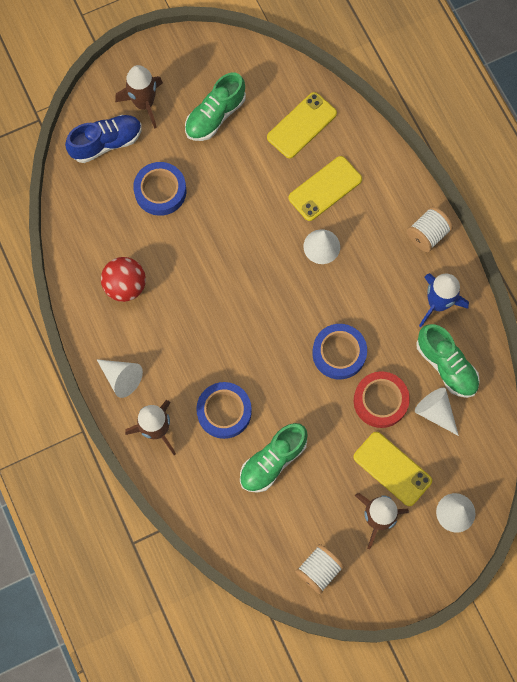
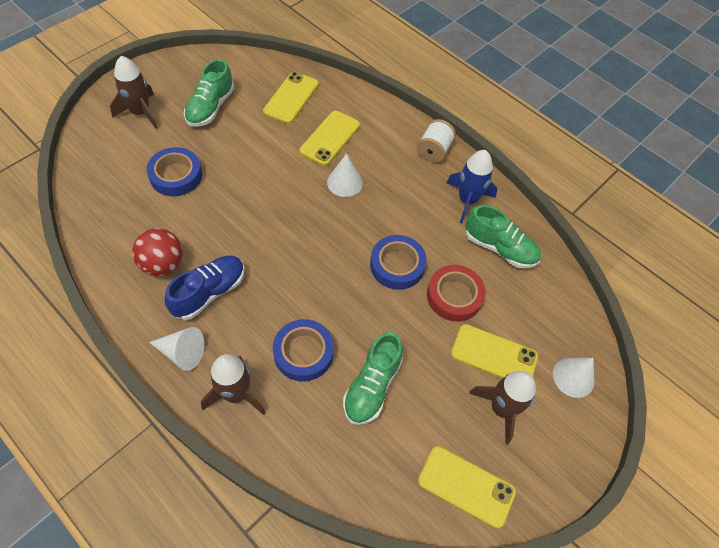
camera: 25 degrees left, 15 degrees down
(106, 143) = (111, 150): blue shoe -> blue shoe (209, 292)
(319, 570) = (466, 486): white spool -> yellow phone
(435, 412) = (509, 290): white cone -> none

